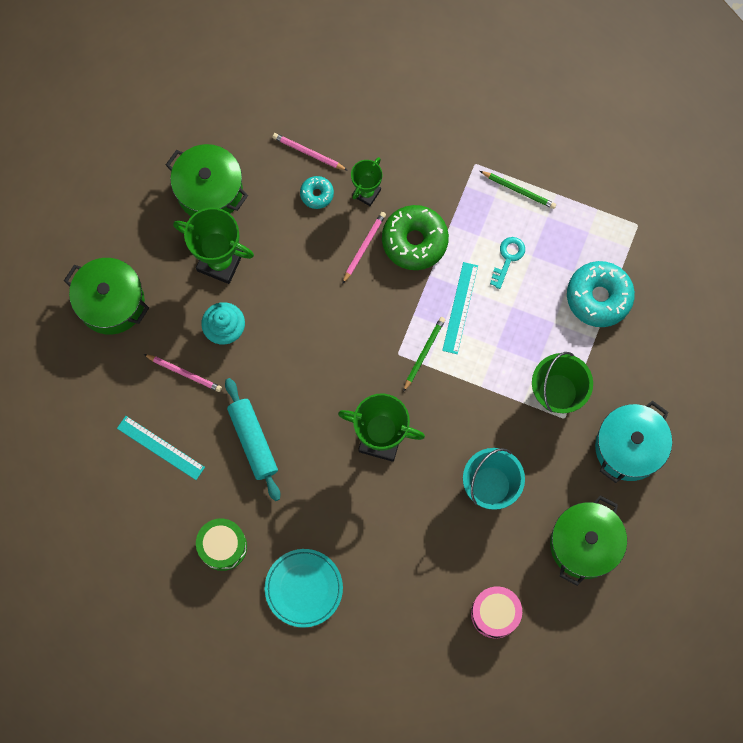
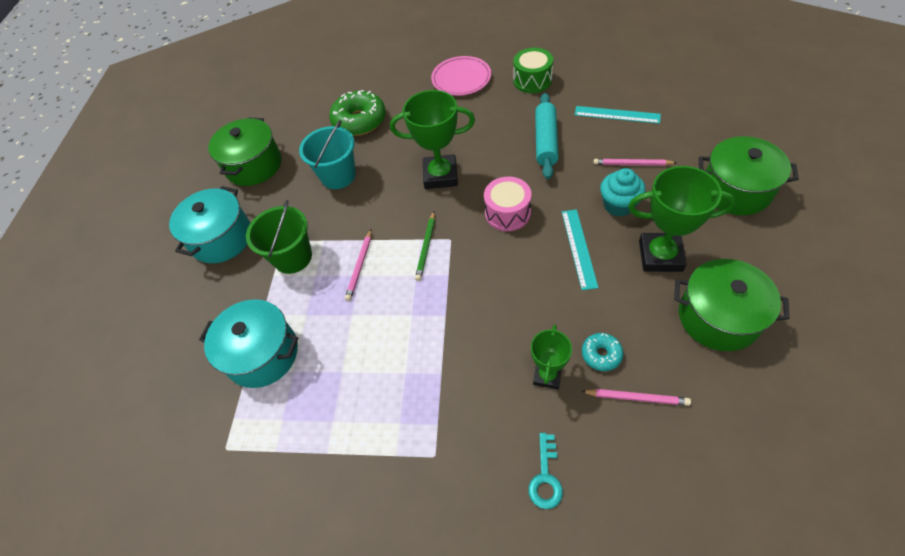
camera: 170 degrees right, 20 degrees down
(253, 441) = (546, 141): turquoise rolling pin -> turquoise rolling pin turned 45 degrees clockwise
(304, 588) = (461, 79): turquoise plate -> pink plate
(364, 247) = (524, 318): pink pencil -> pink pencil (360, 266)
(414, 241) = (473, 343): green donut -> green donut (359, 121)
(460, 308) = (404, 296): turquoise ruler -> turquoise ruler (578, 248)
(495, 613) = (316, 109): pink drum -> pink drum (507, 213)
(508, 258) = (367, 360): turquoise key -> turquoise key (545, 477)
(518, 190) = (373, 441): green pencil -> none
(599, 297) = (262, 354): turquoise donut -> turquoise pot

